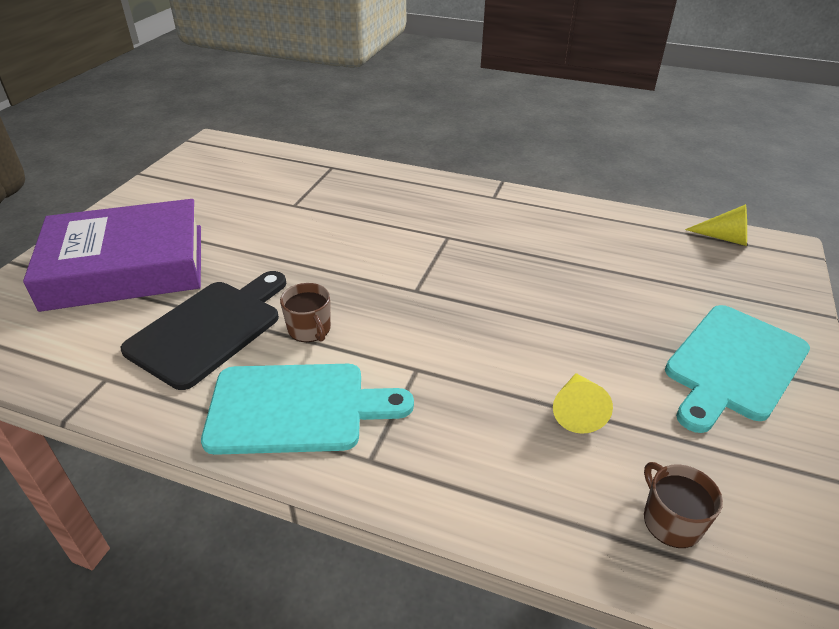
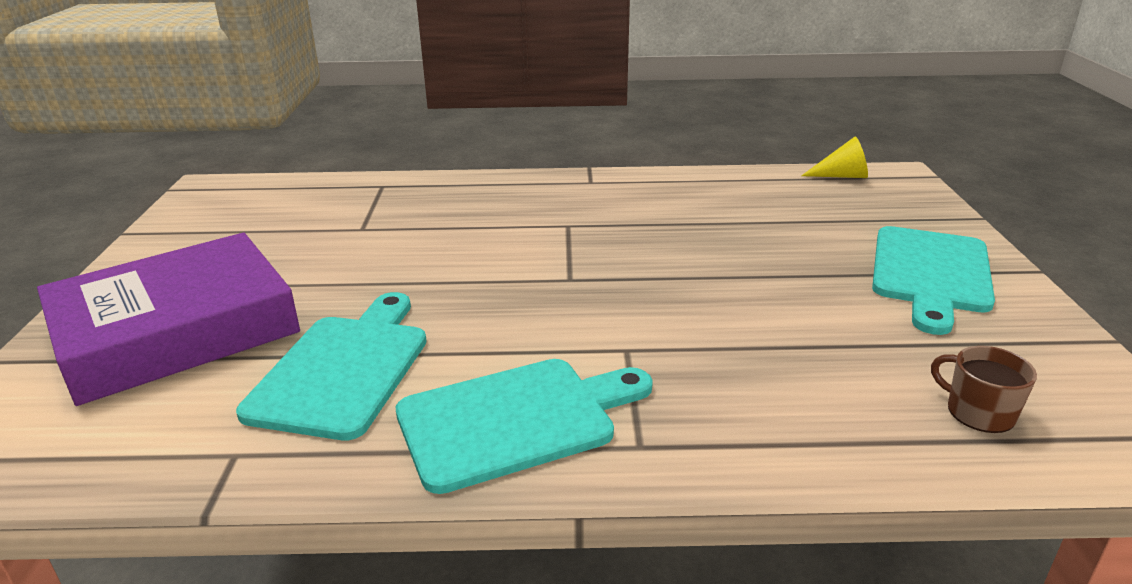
camera: 20 degrees left, 10 degrees down
(210, 329) = (344, 369): black cutting board -> turquoise cutting board
(310, 329) = (473, 341): brown mug -> none
(577, 410) = (820, 344): yellow cone -> none

